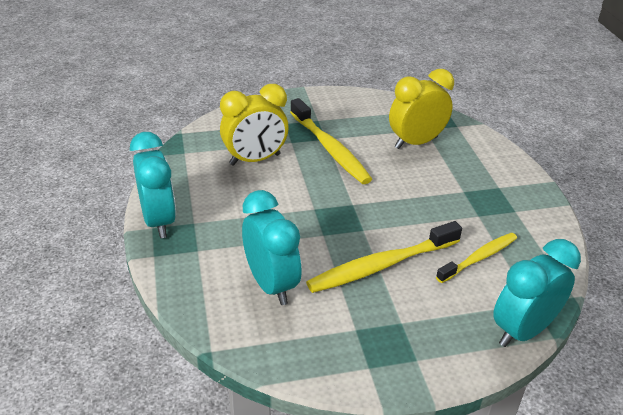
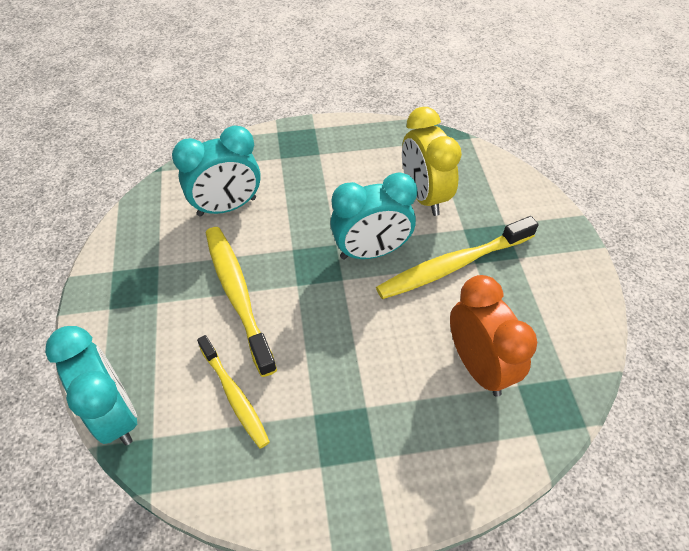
camera: 95 degrees right, 15 degrees up
(159, 221) = (323, 131): turquoise clock -> turquoise clock (371, 251)
(416, 142) = (478, 366): yellow clock -> orange clock

